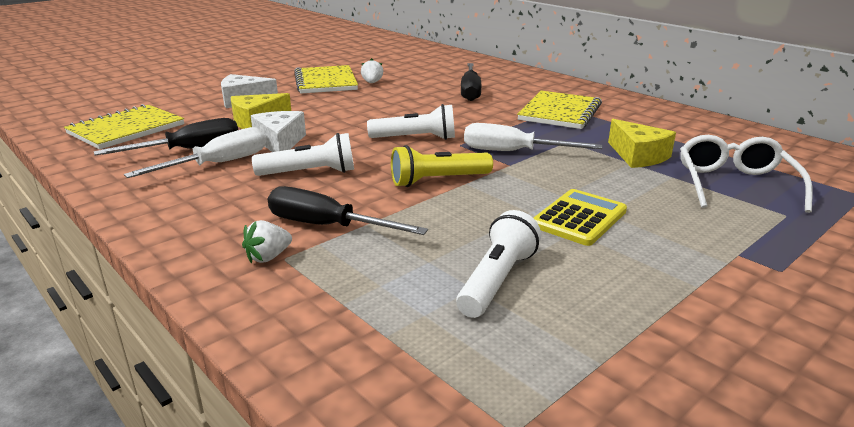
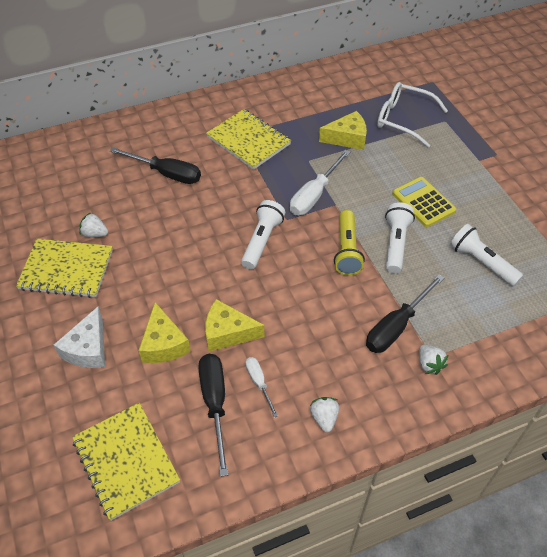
camera: 70 degrees left, 25 degrees up
(173, 201) = (324, 418): none -> white strawberry
(218, 164) = (259, 383): white screwdriver -> white screwdriver, size x0.55
(280, 142) = (228, 333): white cheese -> yellow cheese
(310, 173) = (304, 321): white flashlight -> white flashlight (396, 244)

